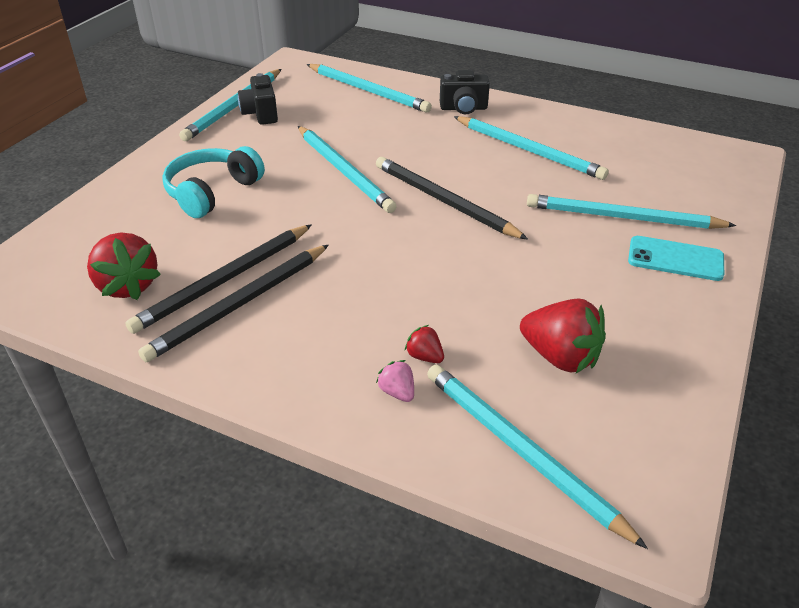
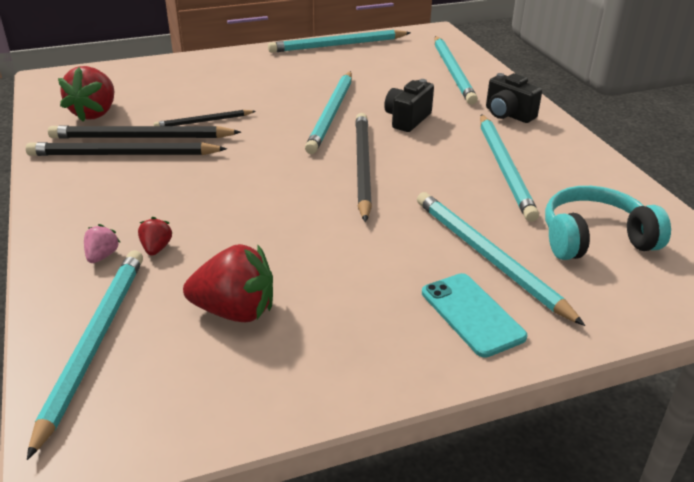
camera: 45 degrees right, 5 degrees down
(212, 192) = (229, 87): turquoise headphones -> turquoise headphones (594, 238)
(251, 234) = (204, 121): none -> black pencil
(260, 114) = (346, 56): black camera -> black camera (407, 119)
(560, 357) = (235, 311): red strawberry -> red strawberry turned 75 degrees counterclockwise

